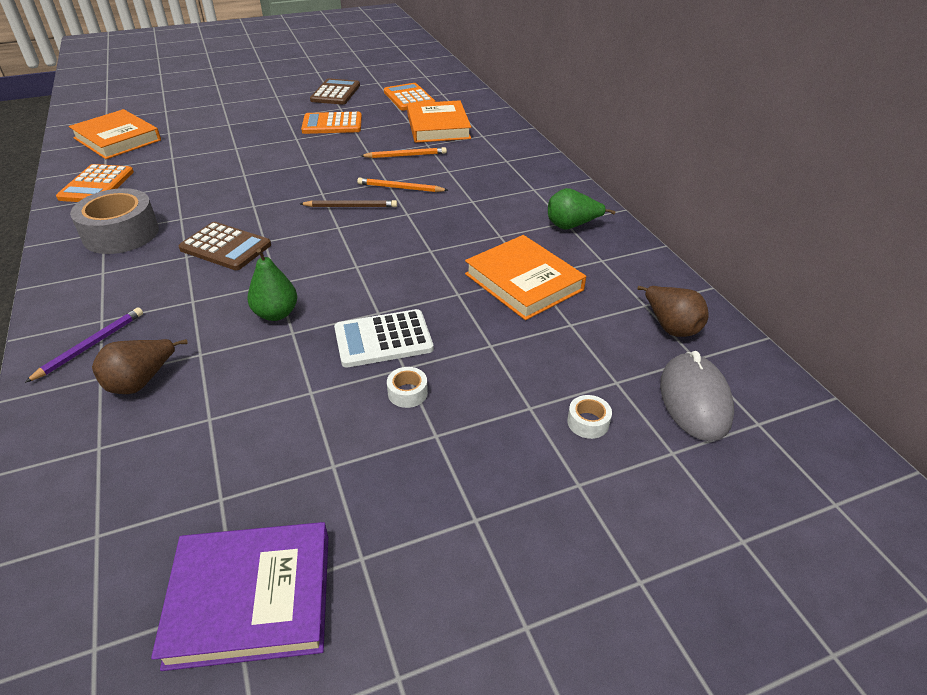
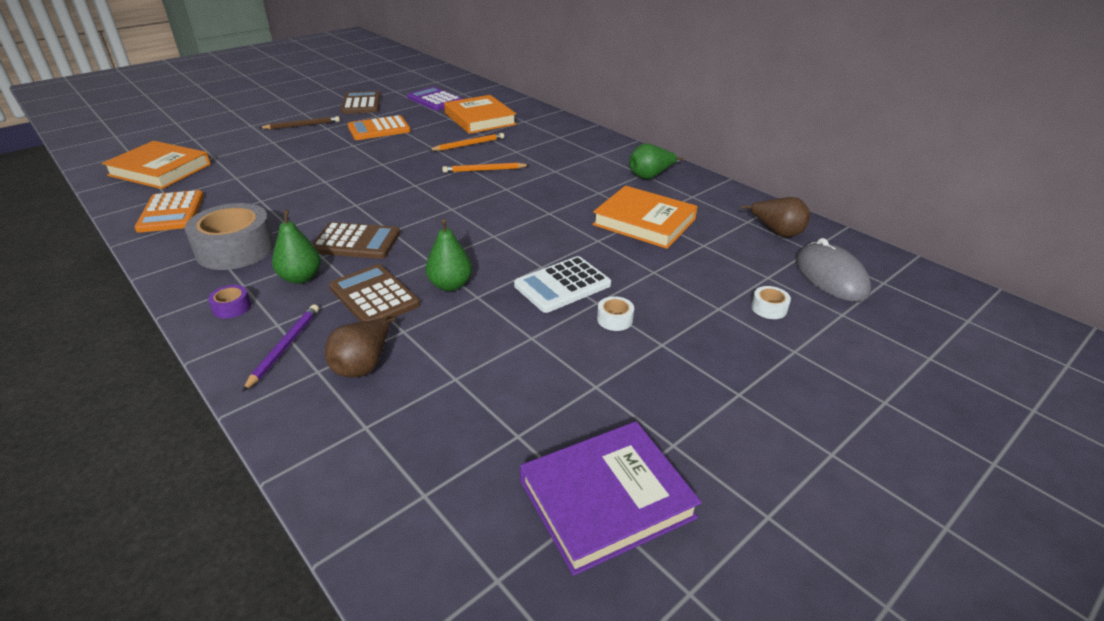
camera: 20 degrees left, 5 degrees down
(78, 293) = (232, 307): none -> purple tape
(153, 275) = (301, 278): none -> green pear
(200, 310) = (374, 296): none -> brown calculator
(350, 206) = (450, 191): brown pencil -> brown pencil (302, 125)
(409, 98) = (435, 100): orange calculator -> purple calculator

